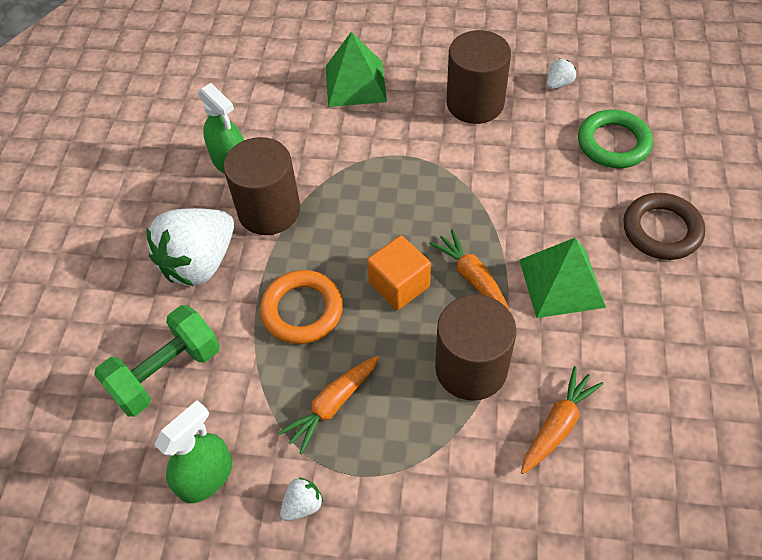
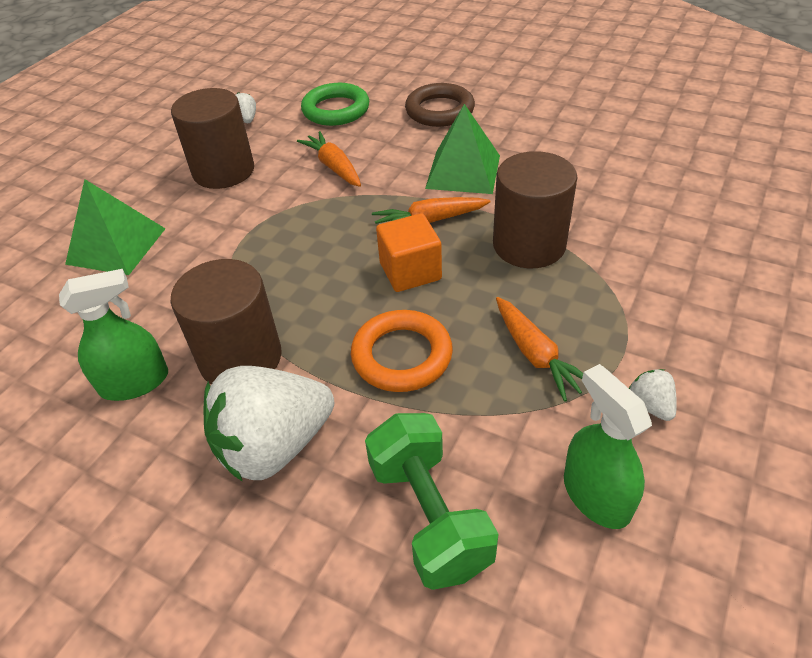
camera: 70 degrees left, 10 degrees down
(200, 263) = (274, 446): white strawberry -> white strawberry turned 90 degrees clockwise
(557, 425) = (605, 209): orange carrot -> orange carrot (334, 167)

